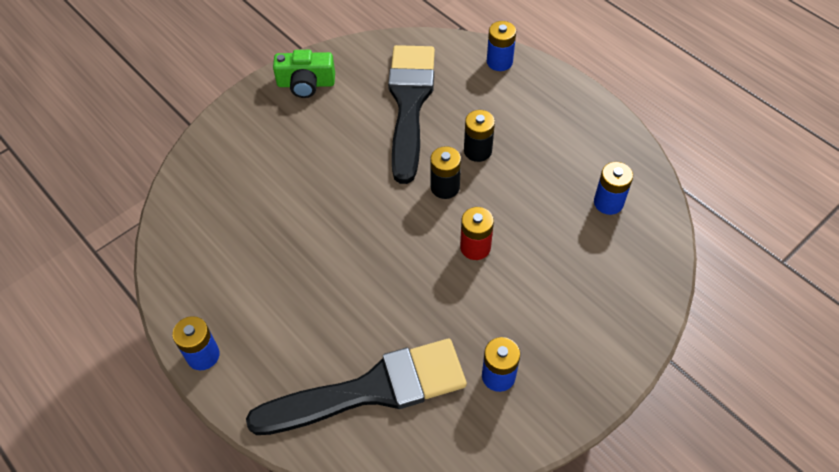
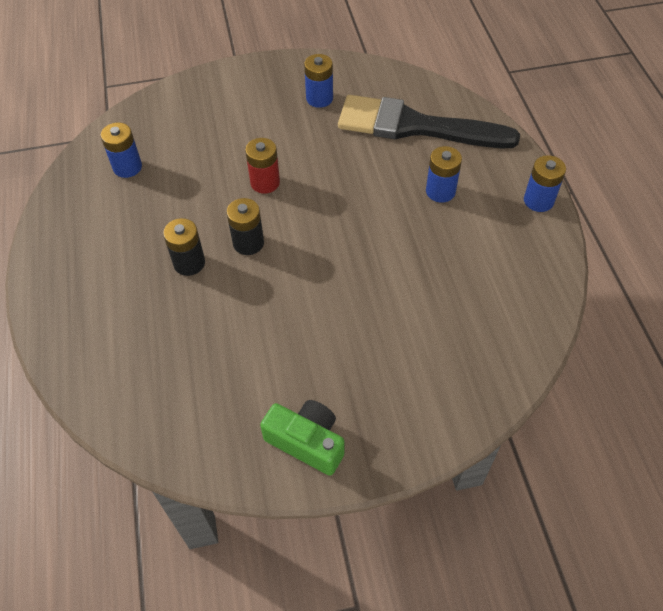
camera: 150 degrees left, 0 degrees up
(409, 104) = (211, 349): black brush -> none
(499, 62) = (73, 354): blue battery -> blue battery (440, 191)

